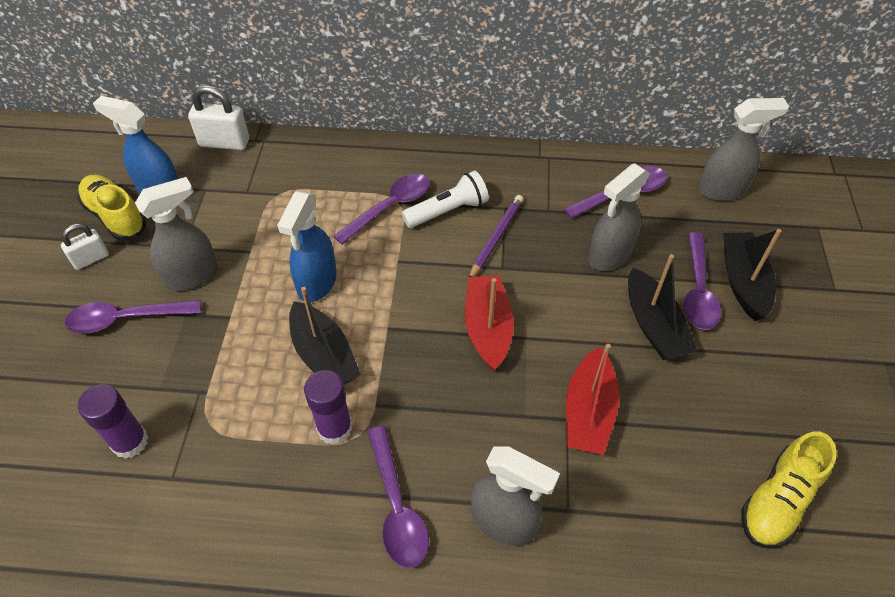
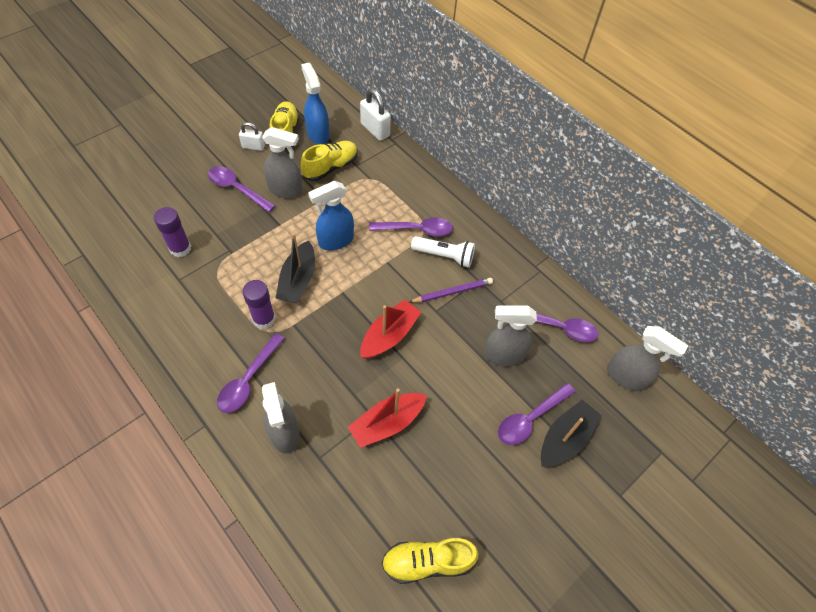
camera: 40 degrees right, 5 degrees up
(219, 214) = (331, 167): none -> yellow shoe
(654, 325) = (479, 413): black boat -> none

